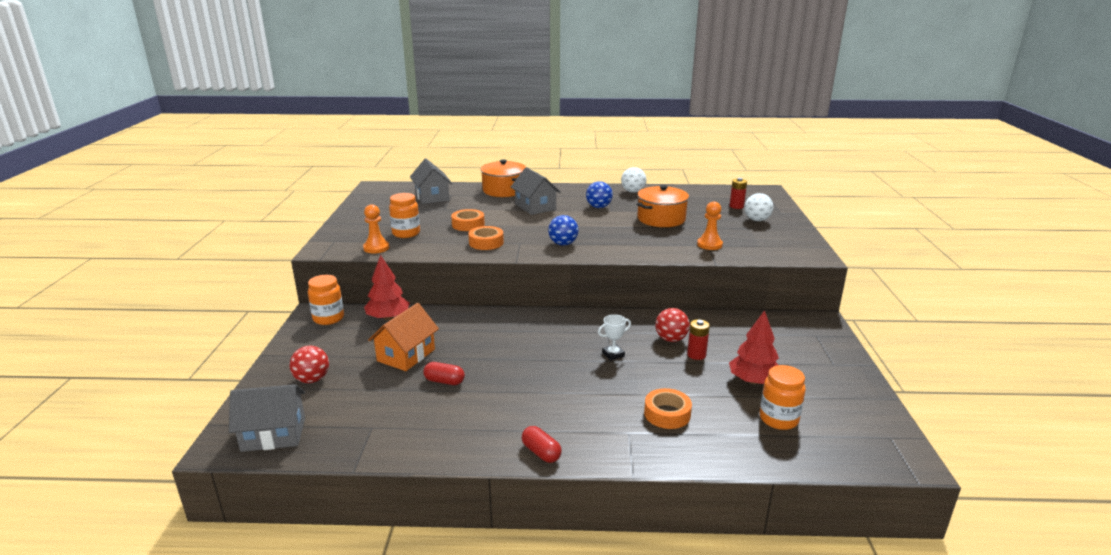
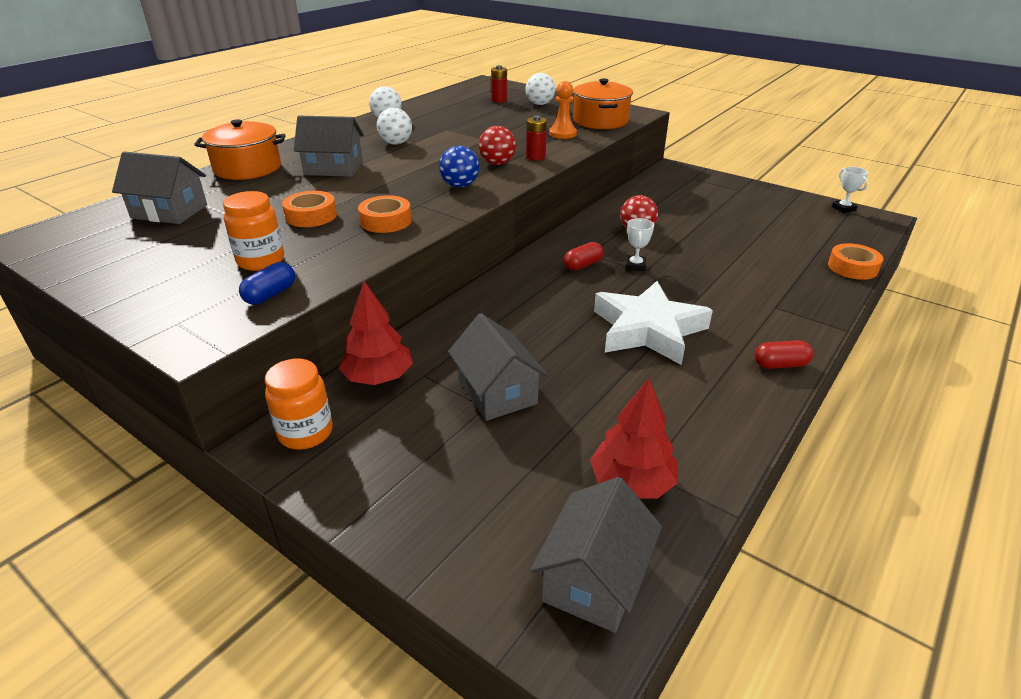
camera: 55 degrees left, 10 degrees up
(312, 379) = (473, 497): red ball -> red ball (497, 163)
(376, 248) = (270, 295): orange pawn -> blue capsule
(406, 355) = (497, 392): orange house -> grey house
(444, 381) = (589, 381): red capsule -> red capsule (583, 265)
(528, 384) = (648, 330): none -> white star
(598, 207) = (396, 143): blue ball -> white ball
(661, 219) = (475, 131): orange pot -> orange pot (600, 121)
(667, 414) = (759, 279): orange tape -> orange tape (852, 267)
(696, 355) = (675, 231): red battery -> red battery (535, 157)
(753, 381) = (738, 226): red tree -> red tree (632, 483)
(778, 419) = (800, 238): orange jar -> none
(894, 432) = (843, 208): none -> white trophy

